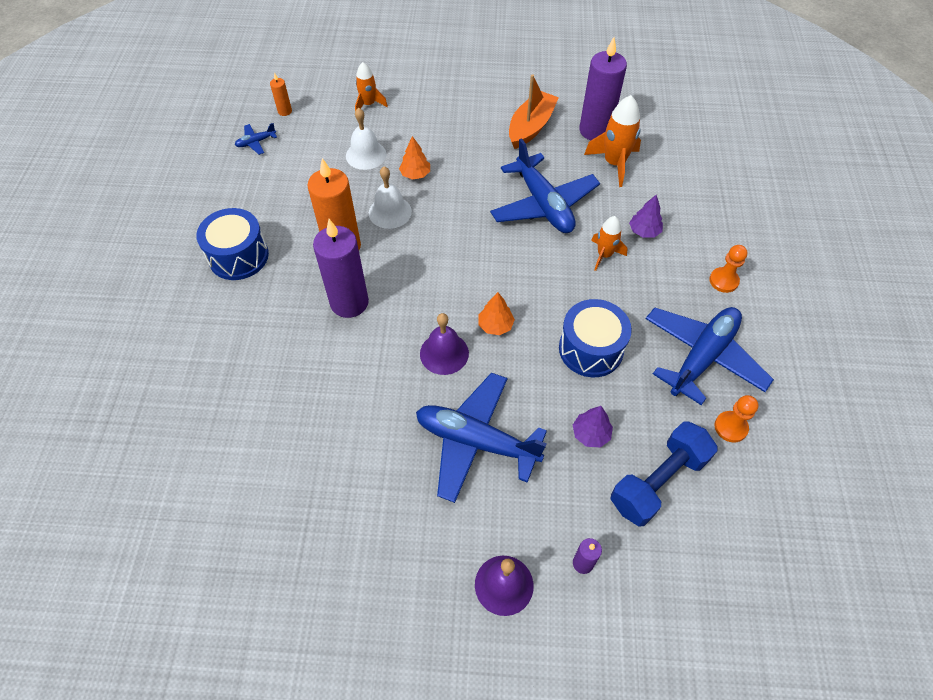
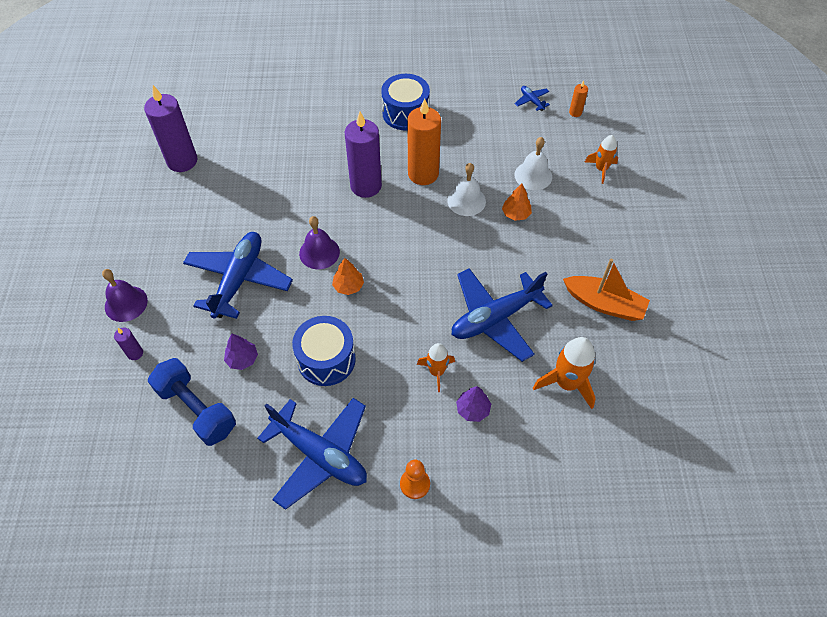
camera: 85 degrees right, 0 degrees up
(595, 130) = (614, 365): purple candle -> purple candle (182, 161)
(730, 427) = (245, 473): orange pawn -> none

